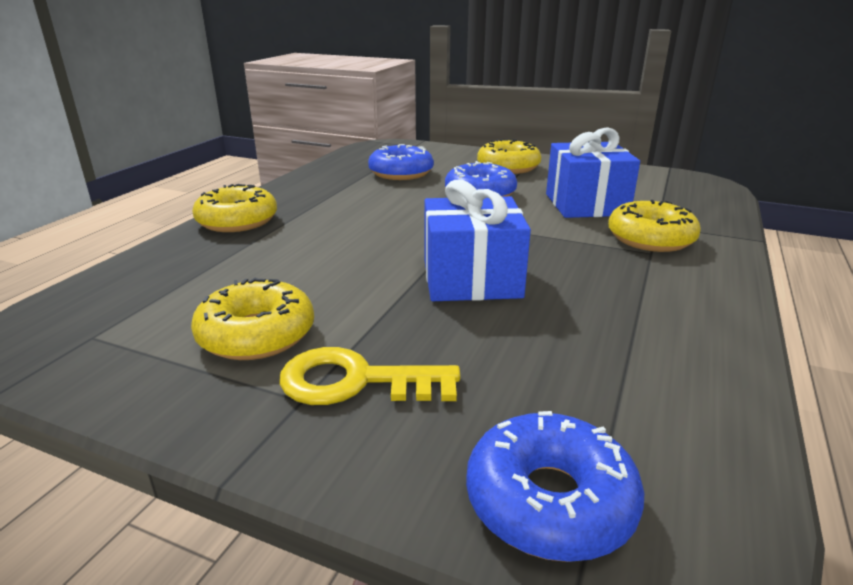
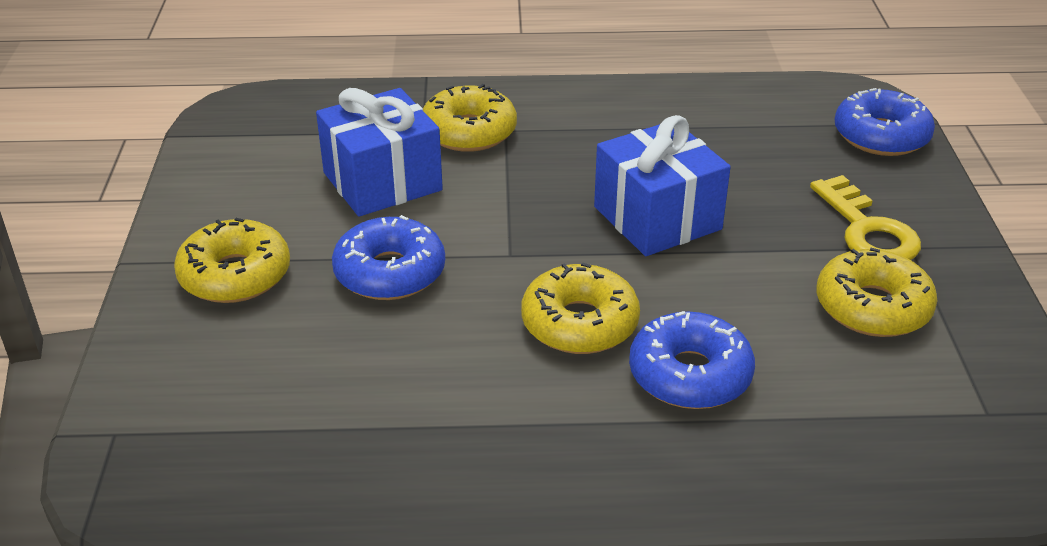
camera: 115 degrees left, 10 degrees up
(237, 221) = (663, 475): yellow donut -> yellow donut (579, 323)
(401, 173) = (326, 385): blue donut -> blue donut (690, 375)

